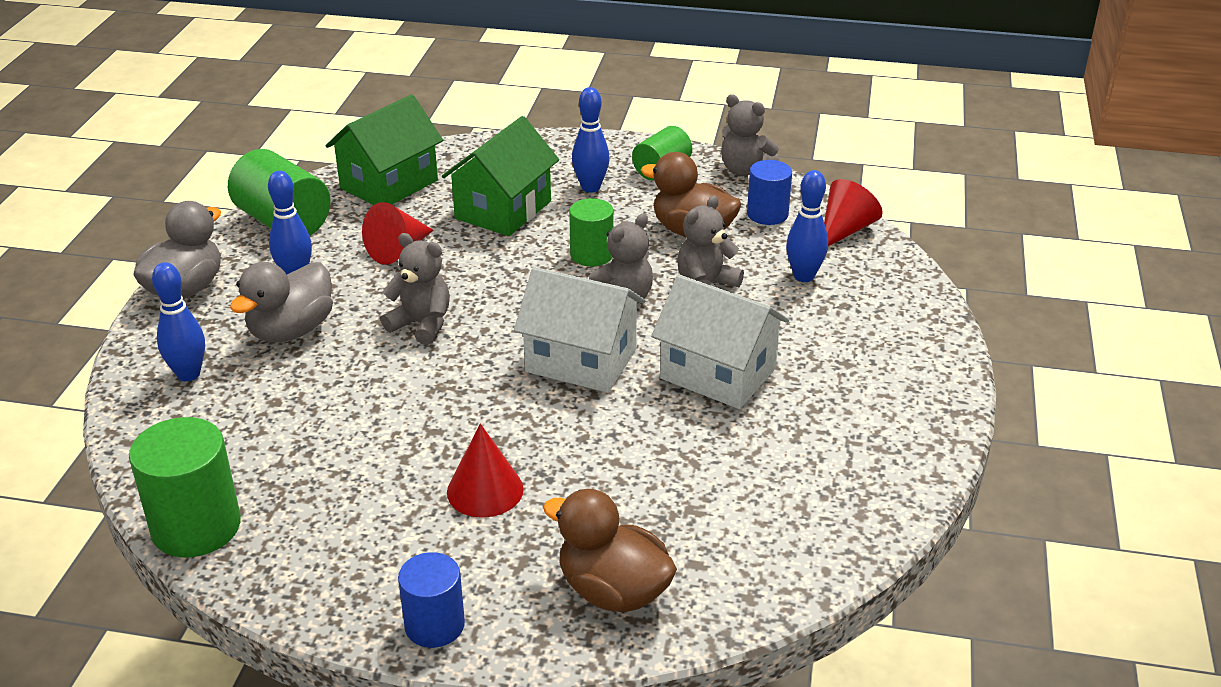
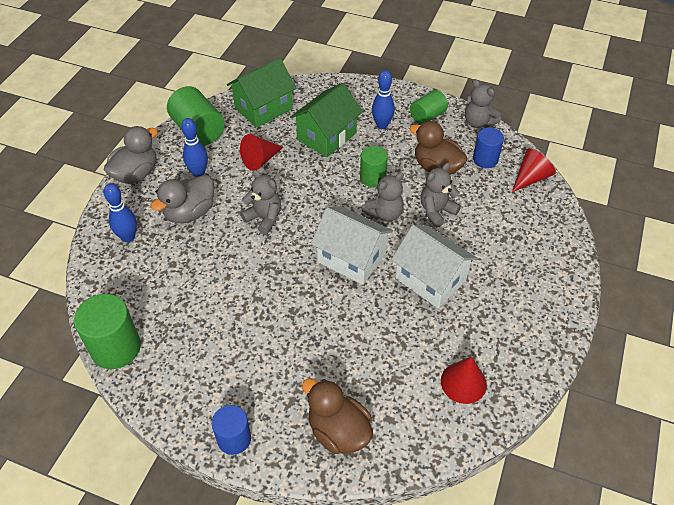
camera: 10 degrees right, 15 degrees up
(485, 490) = (279, 346): red cone -> red cone (463, 382)
(804, 276) = (497, 211): blue bowling pin -> none

